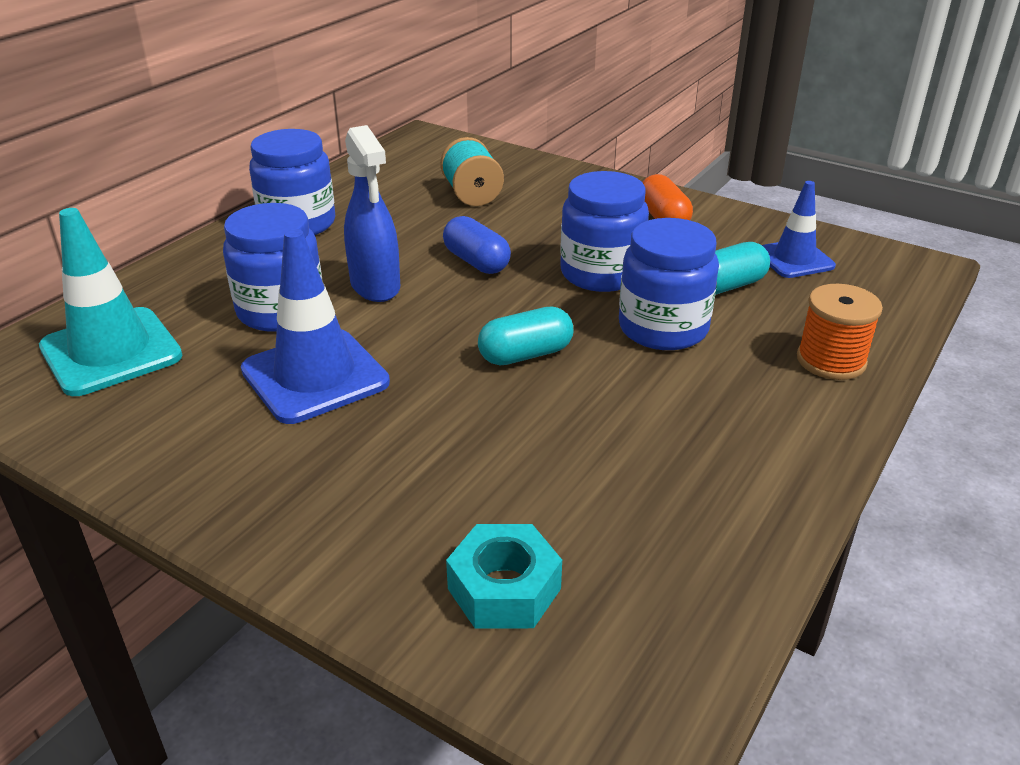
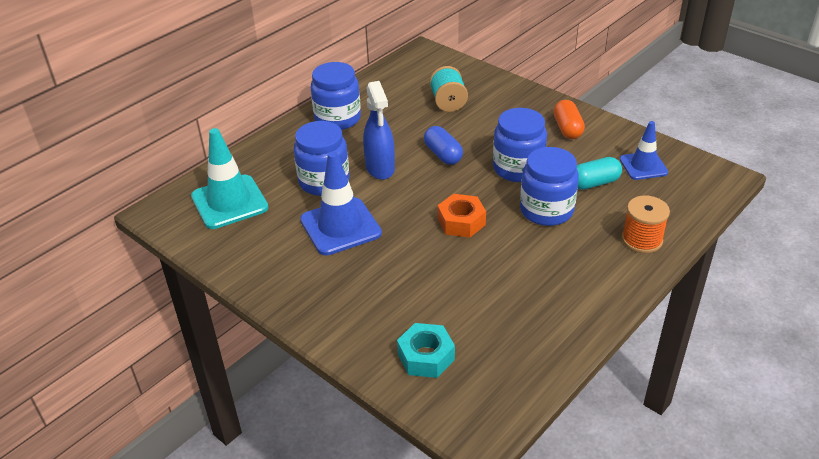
camera: 10 degrees right, 5 degrees up
(525, 355) = (461, 222): turquoise capsule -> orange nut

